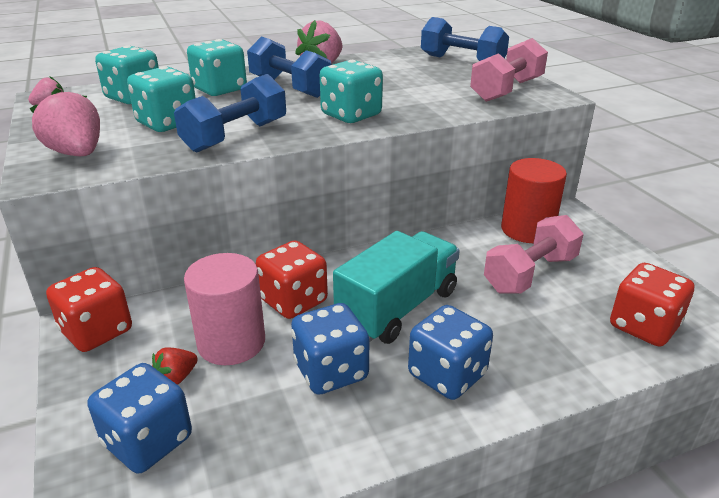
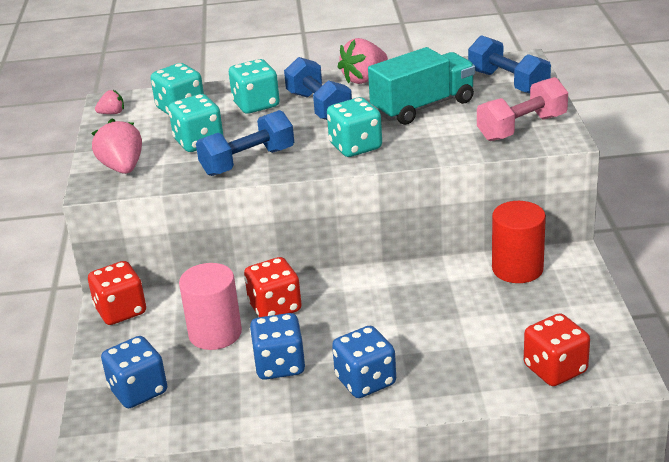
camera: 20 degrees right, 0 degrees up
(176, 378) = (168, 353): red strawberry -> none
(398, 308) = (356, 325): turquoise truck -> turquoise truck (423, 107)
(530, 274) = (489, 311): pink dumbbell -> none

